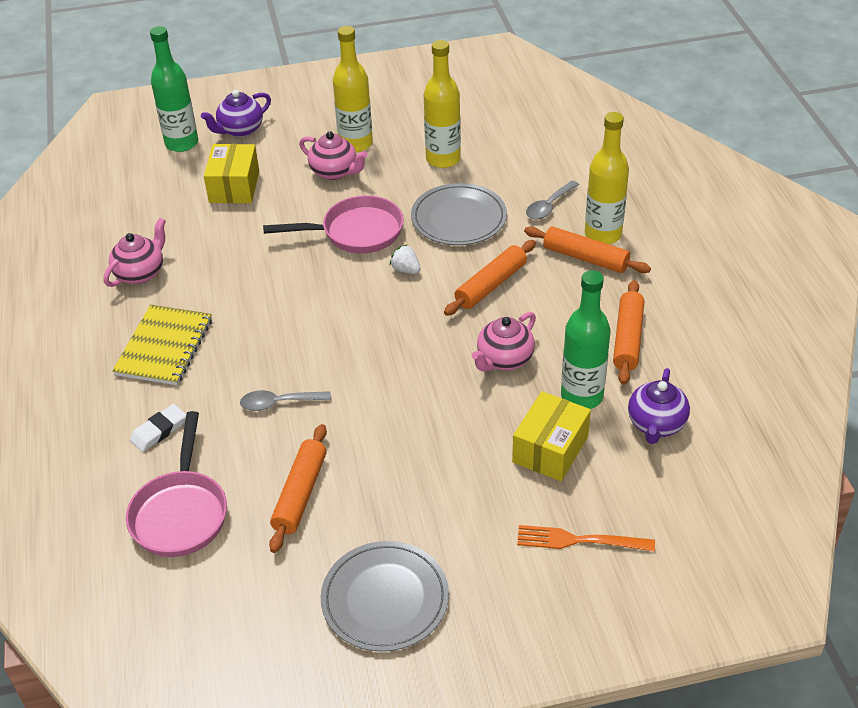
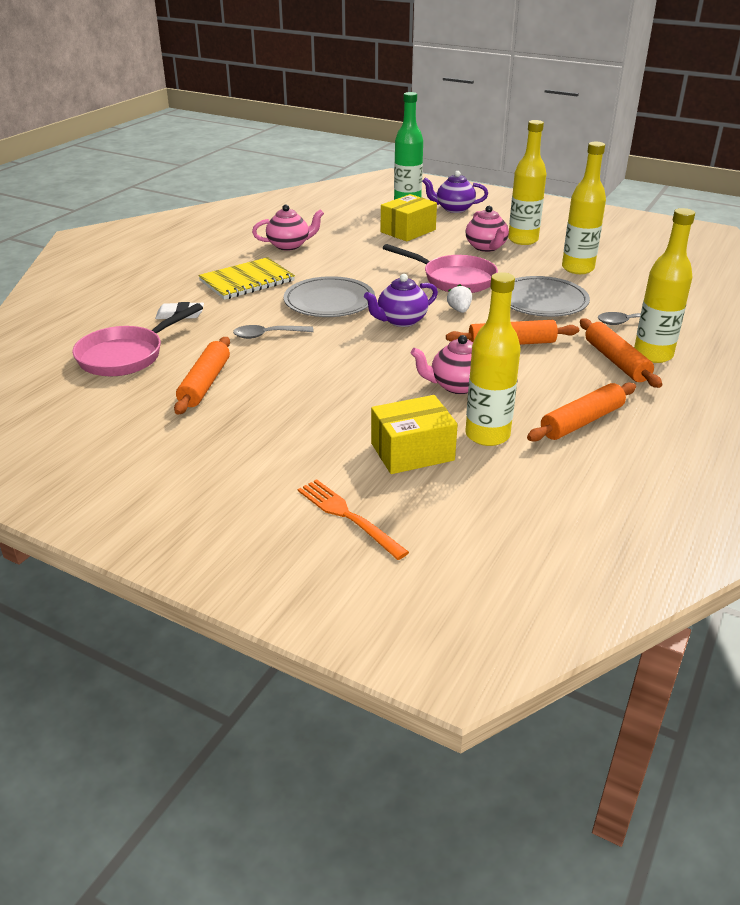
camera: 40 degrees right, 10 degrees down
(279, 403) = (267, 335): grey spoon -> grey spoon turned 45 degrees counterclockwise
(300, 494) = (205, 383): orange rolling pin -> orange rolling pin turned 45 degrees counterclockwise
(385, 599) = (162, 465): grey plate -> grey plate (329, 301)
(581, 396) = (487, 435): green bottle -> yellow bottle
(656, 424) = (526, 484): purple teapot -> purple teapot (401, 320)

